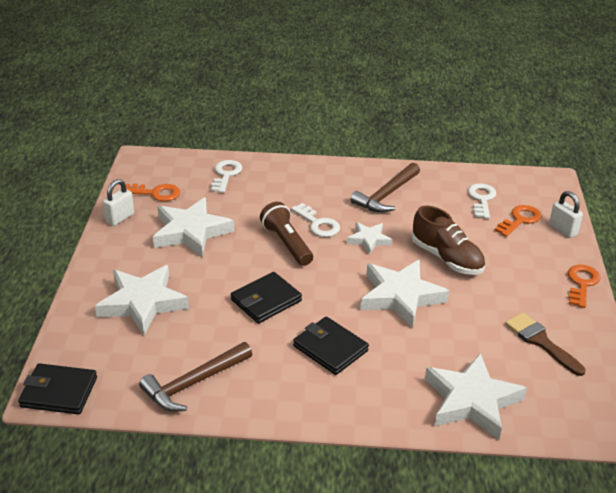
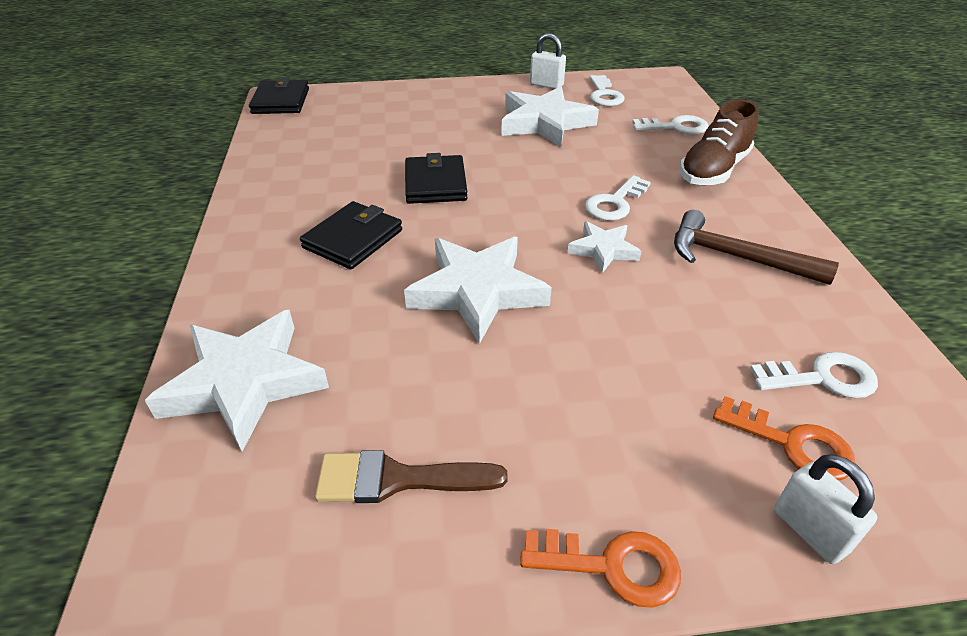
camera: 80 degrees right, 5 degrees up
(143, 303) = (411, 116): white star -> none
(155, 193) = (604, 94): orange key -> white key
(194, 383) = (290, 160): brown hammer -> none
(266, 300) = (435, 184): black wallet -> black wallet turned 45 degrees clockwise
(287, 243) = (556, 184): brown flashlight -> none
(447, 258) = (598, 337): brown shoe -> brown shoe (713, 170)
(540, 341) = (397, 479): brown brush -> brown brush turned 135 degrees counterclockwise
(563, 230) = (810, 530): white padlock -> white padlock turned 75 degrees counterclockwise

